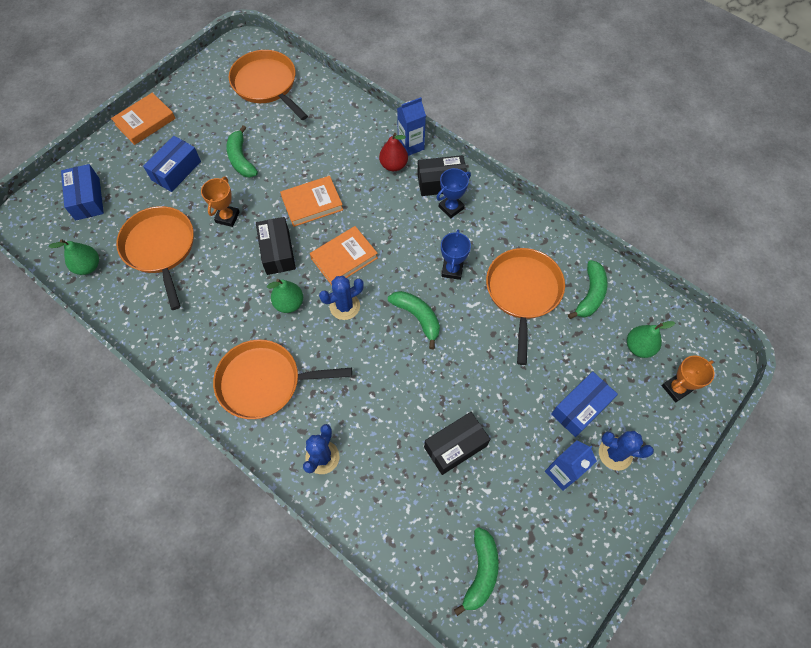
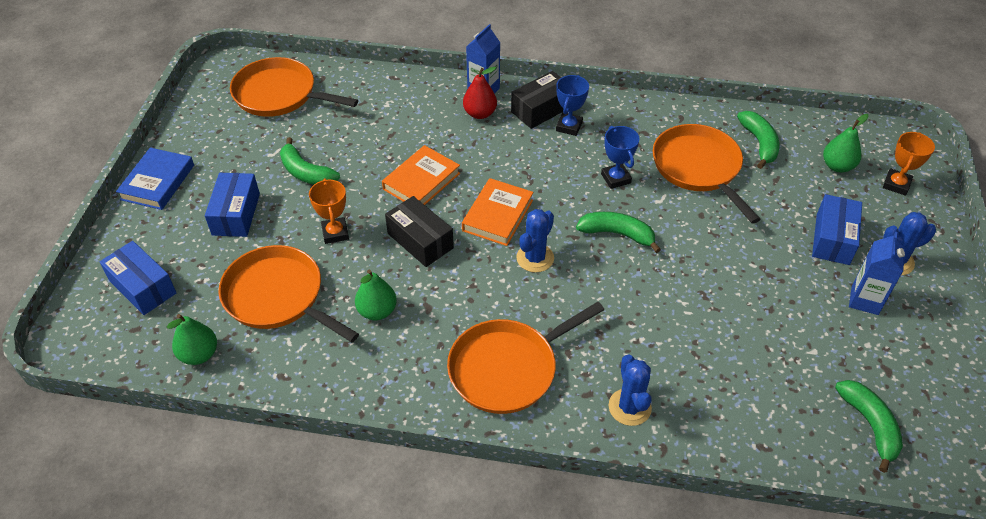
camera: 30 degrees left, 15 degrees down
(145, 121) = (158, 182): orange book -> blue book
(289, 303) = (473, 282): green pear -> green pear (377, 311)
(455, 446) = (751, 328): black box -> none

